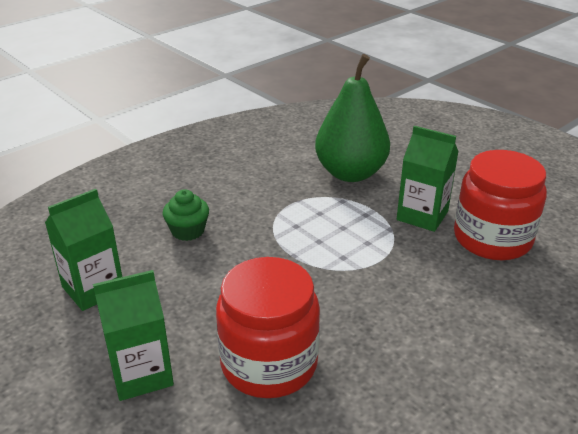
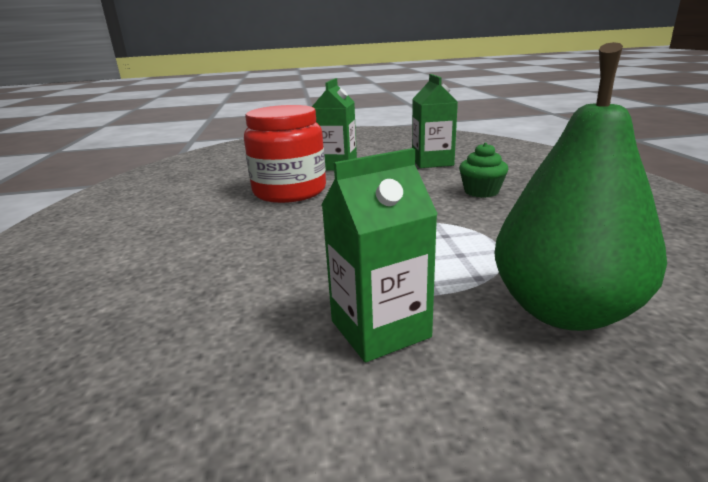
camera: 125 degrees right, 10 degrees down
(492, 238) = (248, 371): red jar -> none

